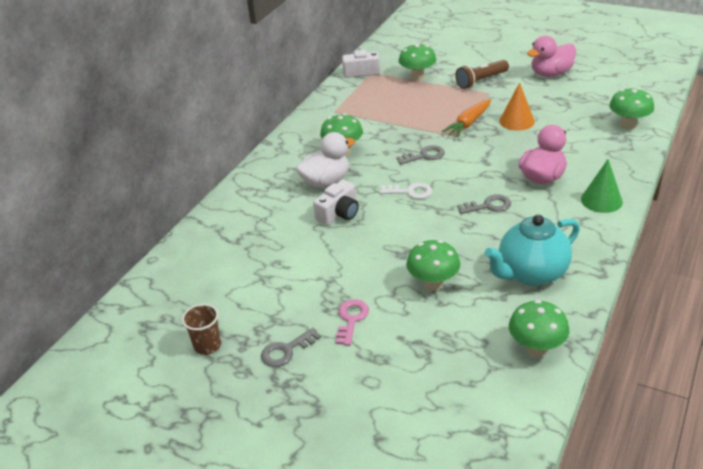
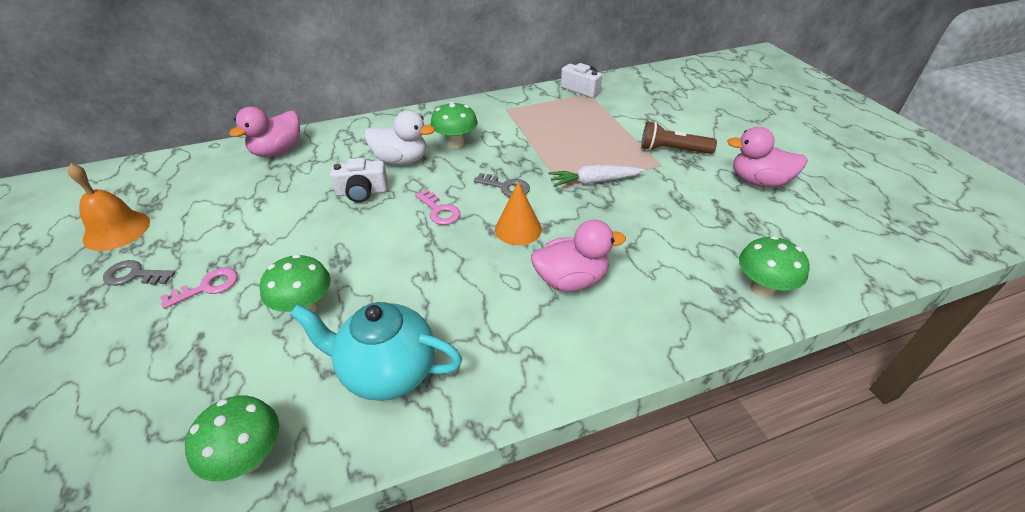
camera: 40 degrees right, 5 degrees up
(207, 346) = (116, 230): brown cup -> orange bell
(218, 231) = (277, 151): none -> pink duck
(410, 192) = (439, 211): white key -> pink key
(417, 77) = (620, 117): green mushroom -> none
(469, 123) = (594, 181): orange carrot -> white carrot
(488, 206) = (474, 271): grey key -> none
(516, 121) = (642, 207): orange cone -> orange cone (518, 229)
(601, 200) = (588, 351): green cone -> none

